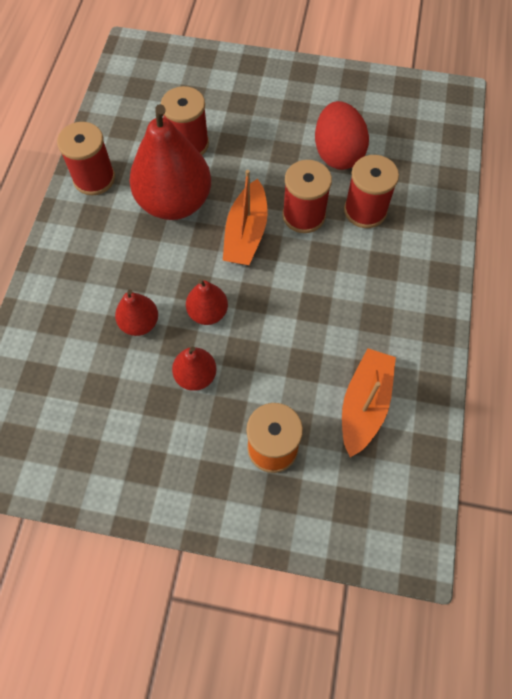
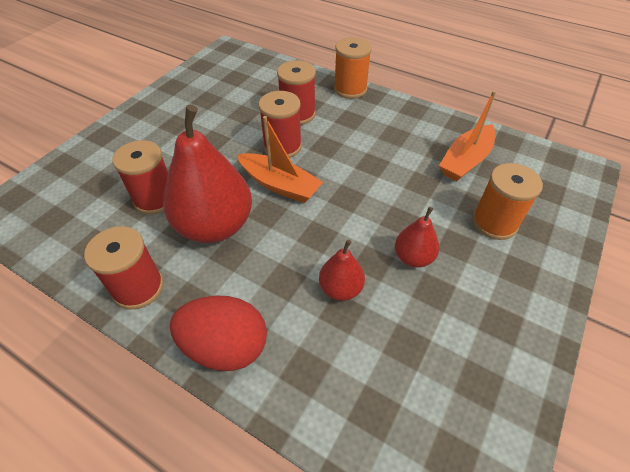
camera: 70 degrees left, 15 degrees down
(208, 312) = (350, 232): red pear -> none
(337, 153) = (236, 113): red egg -> red egg (225, 346)
(364, 404) = (465, 160): orange boat -> orange boat turned 90 degrees counterclockwise
(443, 248) = (350, 89): none -> orange spool

